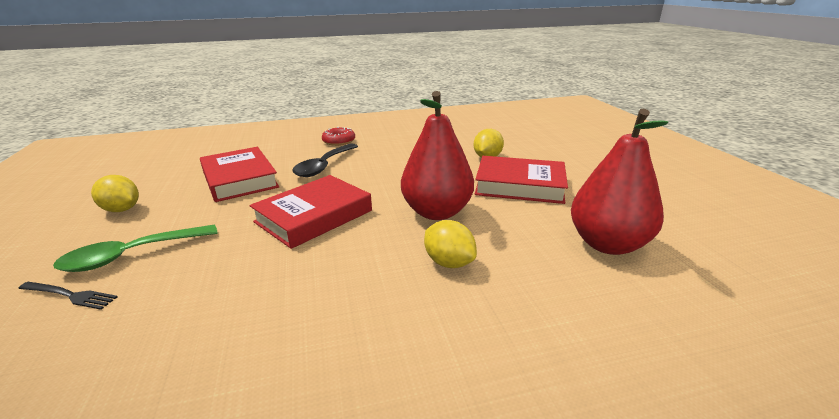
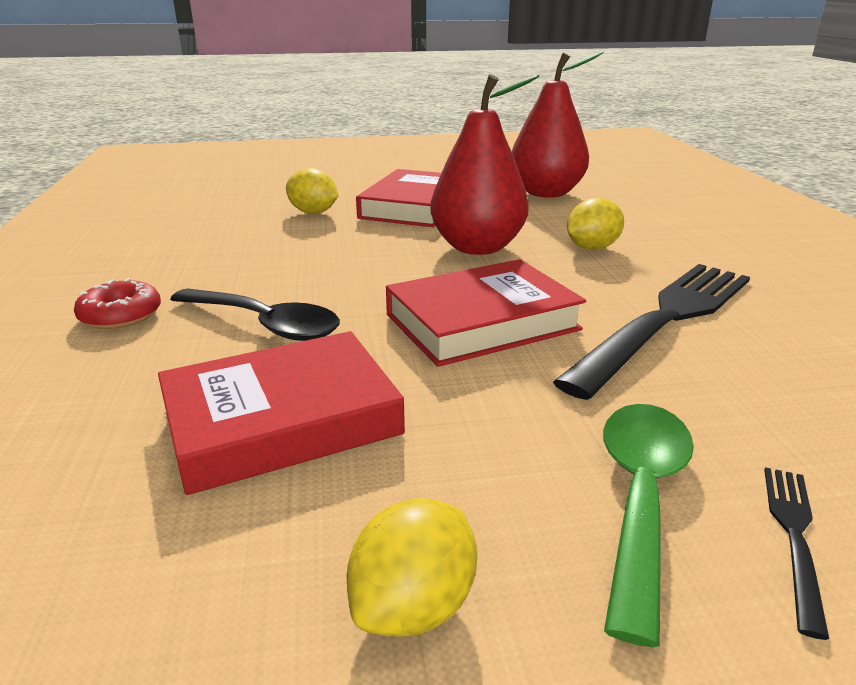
camera: 85 degrees left, 0 degrees up
(131, 255) = (640, 497): green spoon -> green spoon turned 135 degrees counterclockwise
(303, 287) = (667, 318): none -> black fork
(314, 216) = (482, 322): red book -> red book turned 75 degrees counterclockwise

